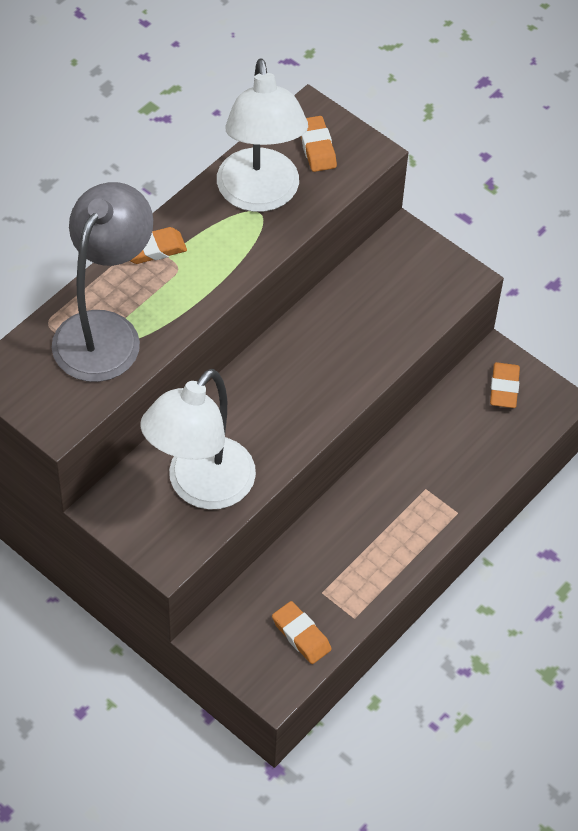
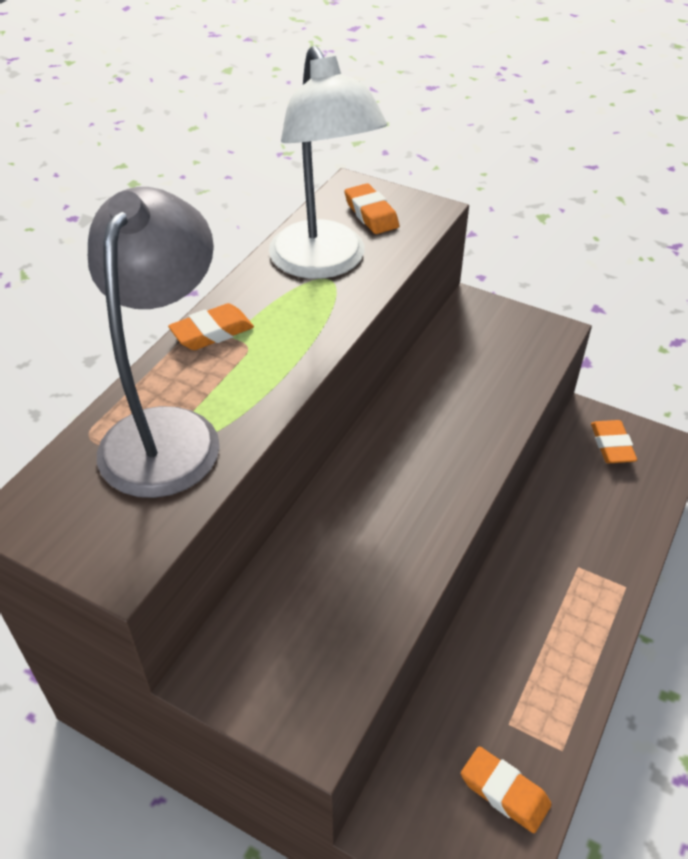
camera: 10 degrees left, 10 degrees down
(200, 487) = (334, 617): white lamp -> none

